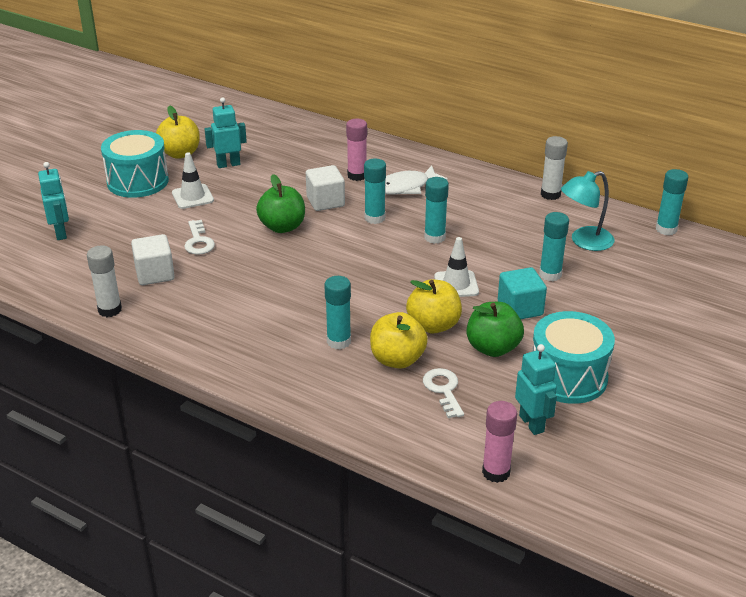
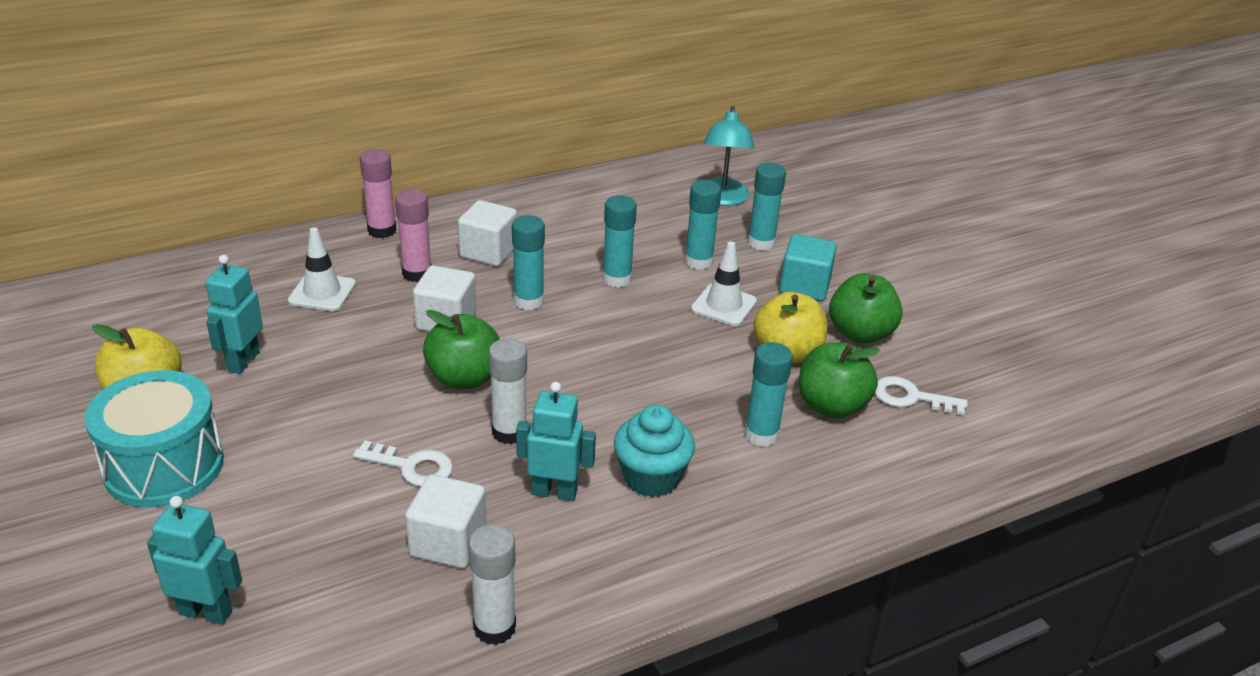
camera: 60 degrees left, 0 degrees up
(192, 197) = (285, 427): white traffic cone -> white traffic cone (322, 292)
(261, 316) = (651, 477): none -> turquoise cupcake
(397, 359) = (831, 406): yellow apple -> green apple
(406, 187) = (488, 252): white fish -> white cube
(496, 472) = (1069, 423): pink glue stick -> pink glue stick (382, 231)
(532, 423) = (1003, 366): turquoise robot -> turquoise robot (554, 492)
(550, 194) = (616, 177): white glue stick -> white glue stick (509, 432)
(568, 377) = (942, 311): turquoise drum -> none
(666, 229) = (747, 151): turquoise glue stick -> turquoise glue stick (698, 262)

